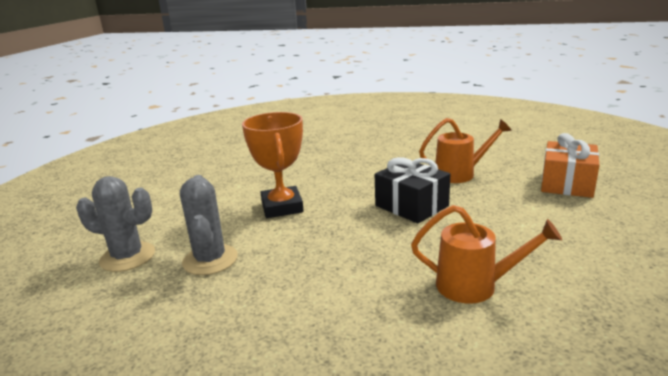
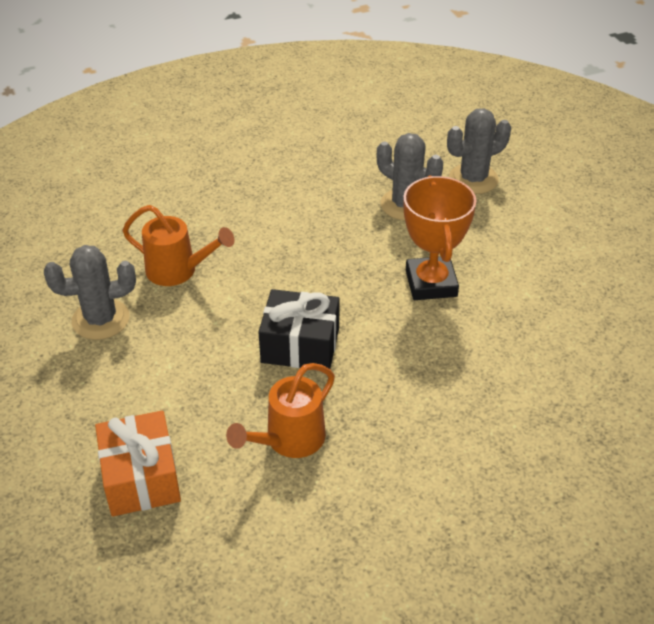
camera: 140 degrees right, 20 degrees up
(282, 207) = (431, 283): orange trophy -> orange trophy turned 45 degrees clockwise
(476, 286) = (178, 271): orange watering can -> orange watering can turned 135 degrees counterclockwise
(579, 273) = (101, 319): none -> grey cactus

